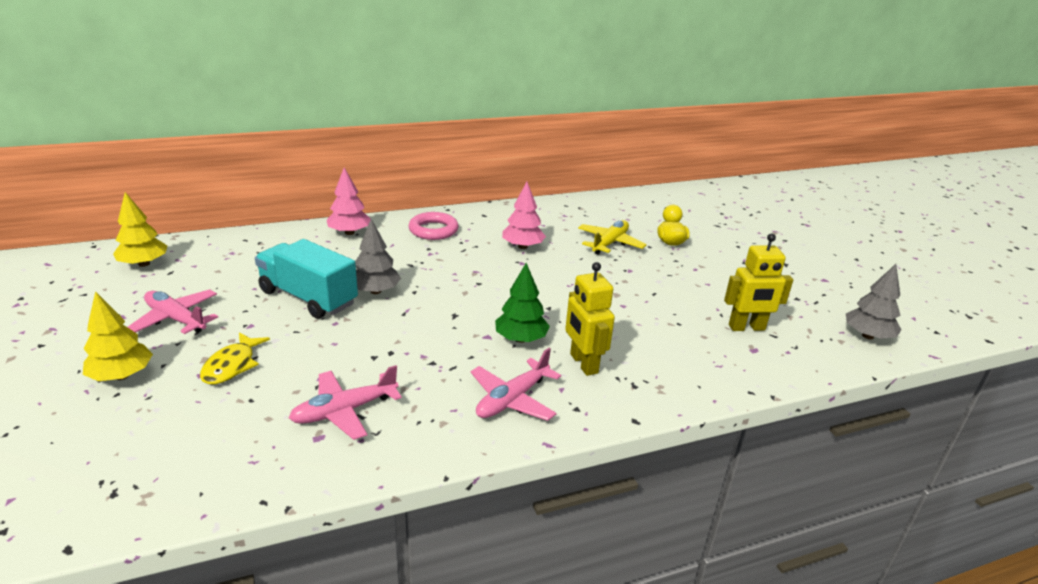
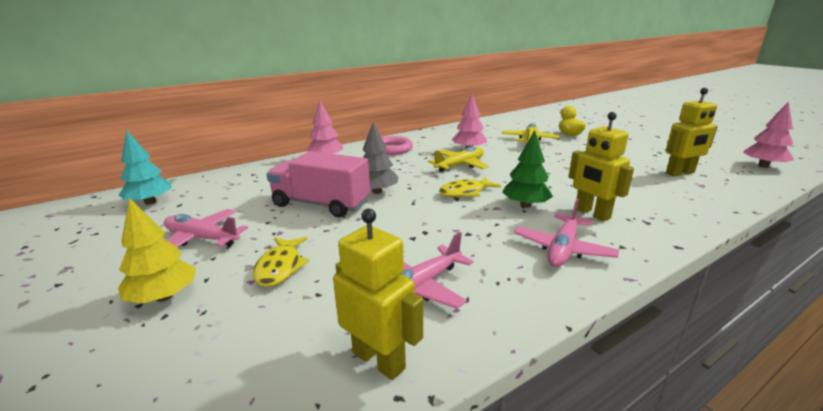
camera: 10 degrees left, 5 degrees down
(144, 264) = (150, 202): yellow tree -> turquoise tree
(266, 469) = (379, 360): none -> yellow robot
(308, 298) = (321, 204): turquoise truck -> pink truck
(469, 309) = (465, 192): none -> yellow fish
(493, 269) = (460, 165): none -> yellow plane
(867, 336) = (763, 166): grey tree -> pink tree

